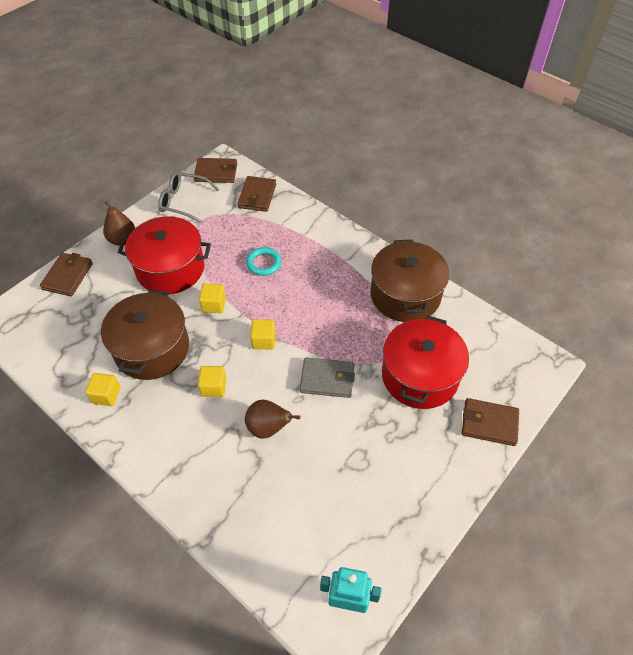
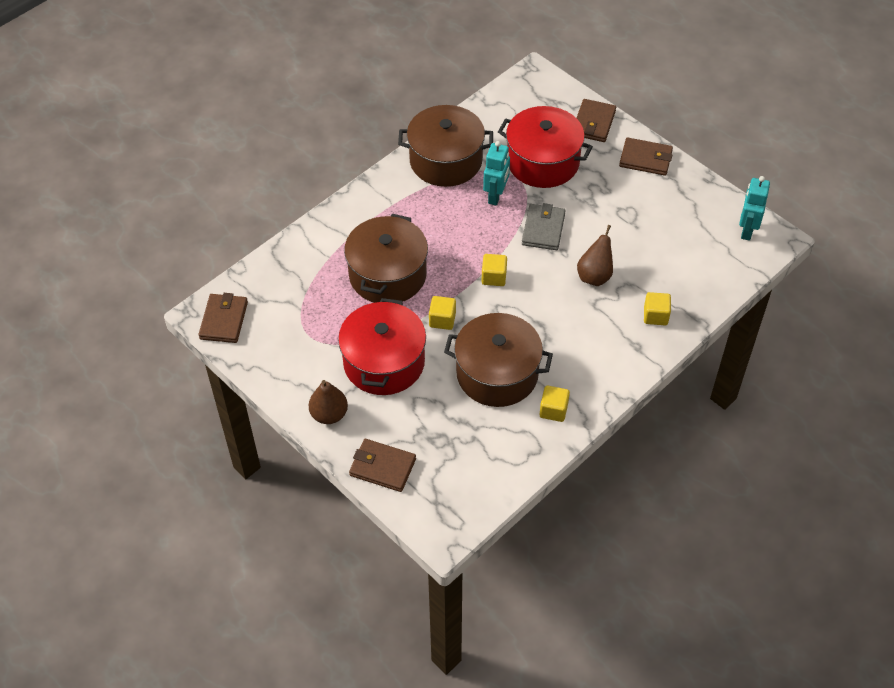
camera: 85 degrees left, 0 degrees up
(184, 202) = (272, 353): grey glasses -> none
(214, 387) = (548, 318): yellow cube -> yellow cube (655, 316)
(257, 196) = (276, 278): brown wallet -> brown wallet (645, 159)
(263, 263) = (387, 275): turquoise ring -> brown pot
(366, 337) = (496, 196): none -> turquoise robot

